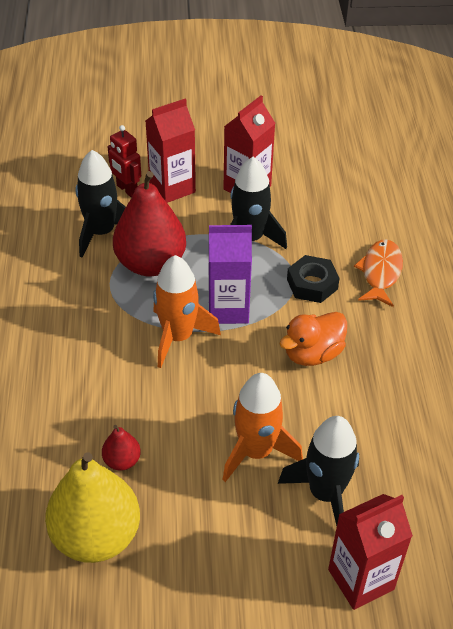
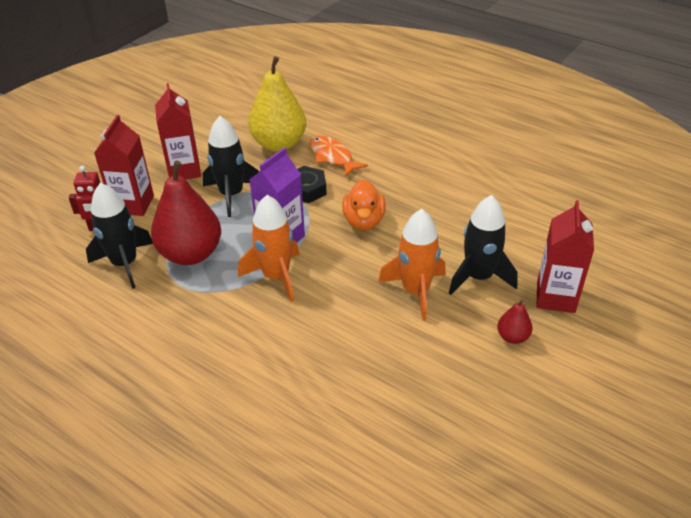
camera: 50 degrees left, 5 degrees down
(96, 536) = (408, 416): yellow pear -> yellow pear (279, 144)
(122, 461) = (355, 366): red pear -> red pear (512, 337)

